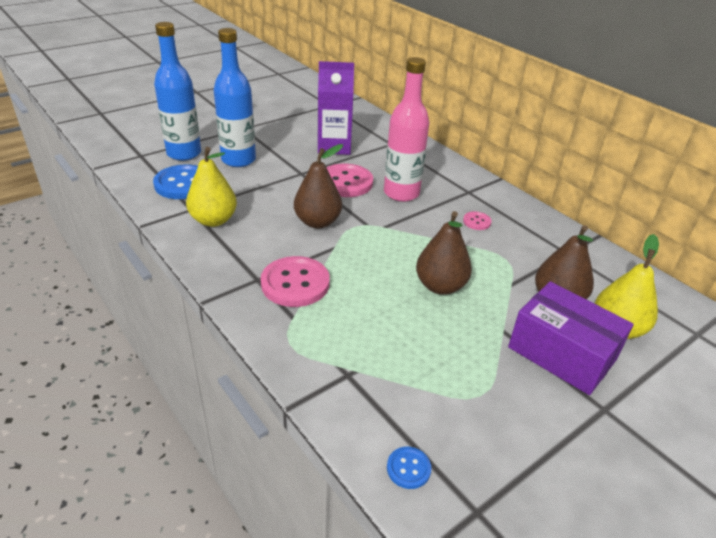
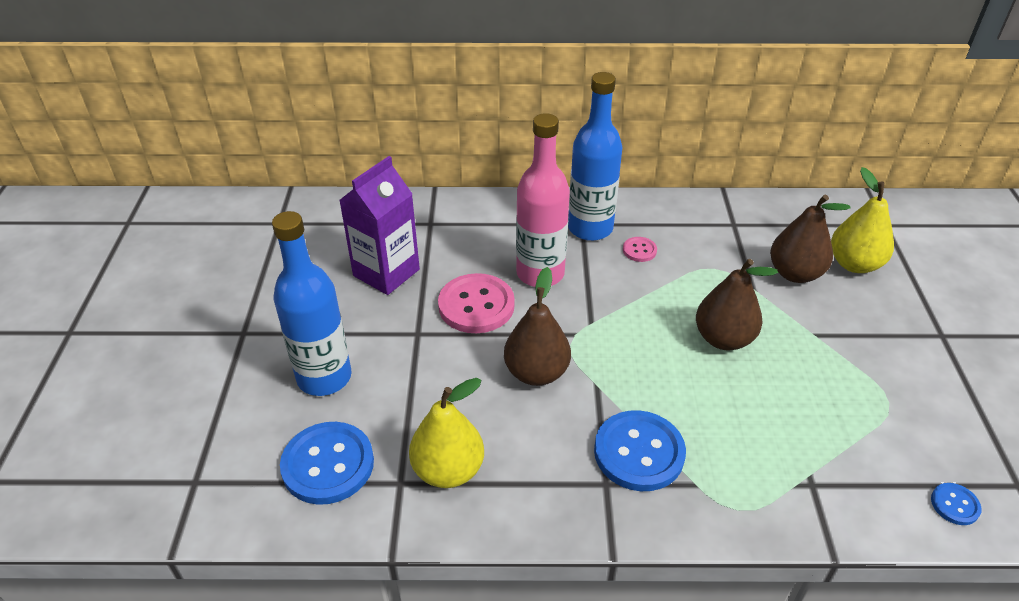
camera: 50 degrees left, 5 degrees up
(184, 153) = (244, 428): blue bottle -> blue bottle (590, 228)
(295, 283) = (639, 452): pink button -> blue button
(561, 353) = (865, 317): purple box -> none

